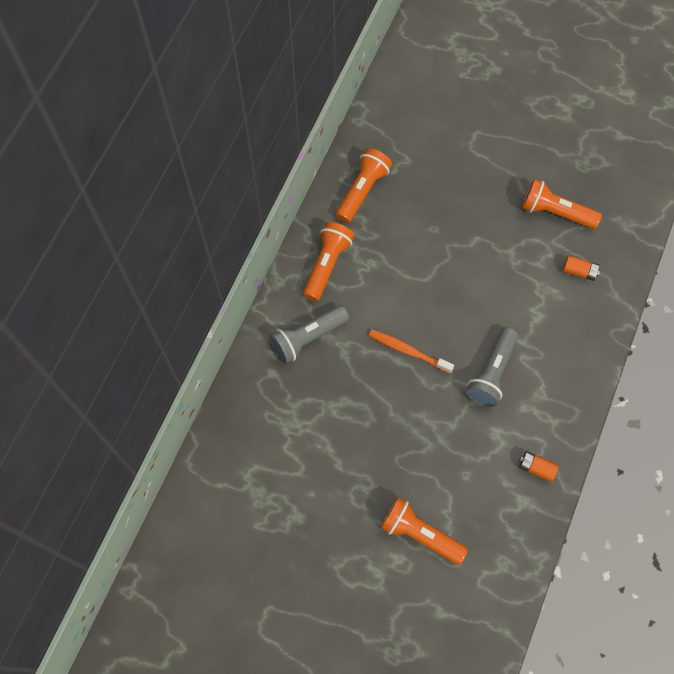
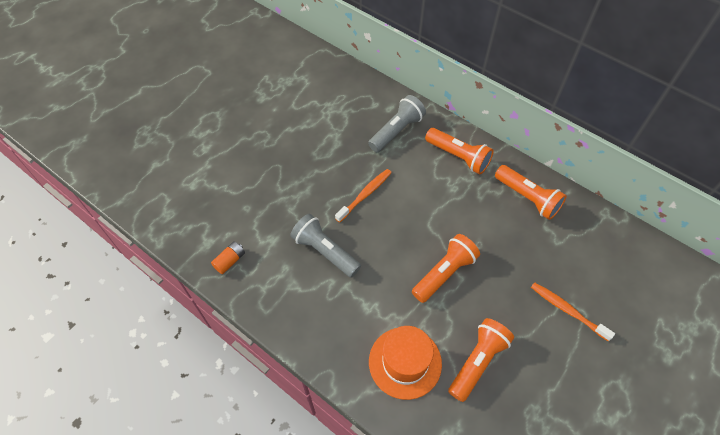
camera: 105 degrees right, 10 degrees down
(307, 338) = (396, 131): grey flashlight -> grey flashlight turned 60 degrees clockwise
(420, 534) = (216, 166): orange flashlight -> orange flashlight (444, 273)
(479, 146) = (567, 310): none -> orange toothbrush
(579, 271) = (405, 362): orange battery -> orange hat

